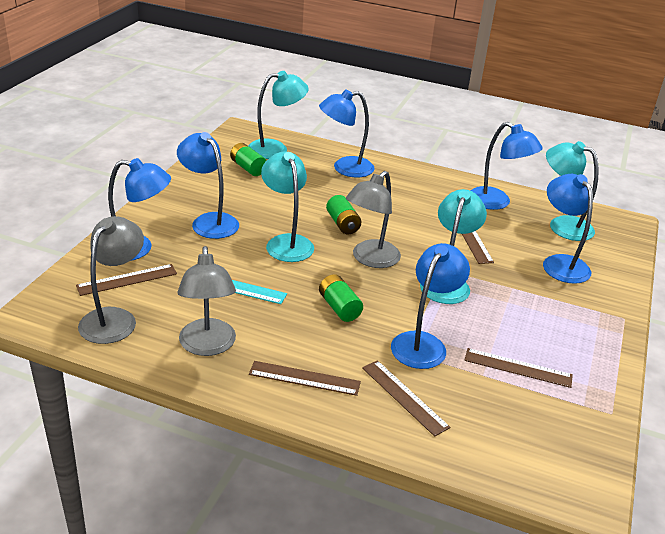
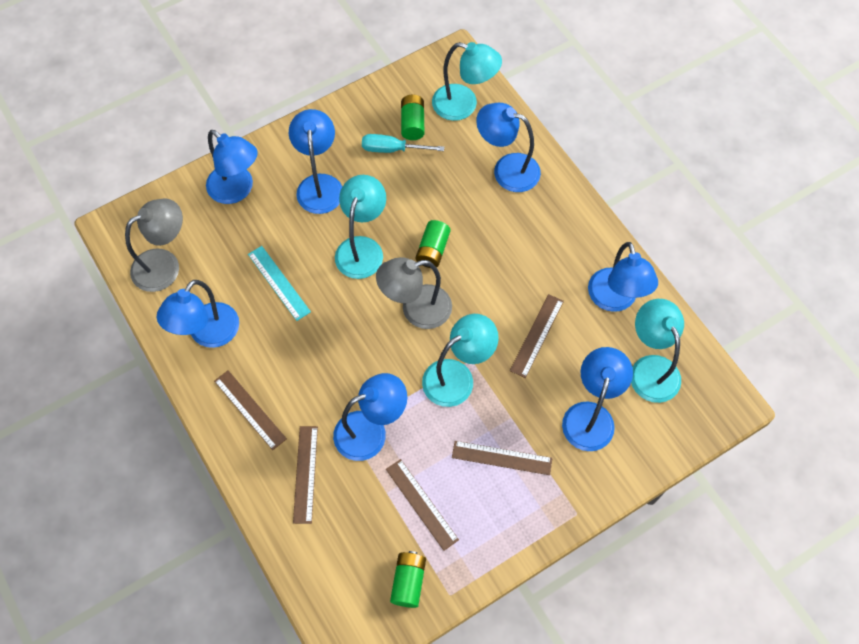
camera: 40 degrees right, 30 degrees up
(127, 279) = (203, 225): brown ruler -> brown ruler (502, 457)
(208, 346) = (208, 334): grey lamp -> blue lamp
(247, 185) = (392, 149): none -> turquoise screwdriver
(339, 307) = (339, 352): green battery -> green battery (408, 581)

